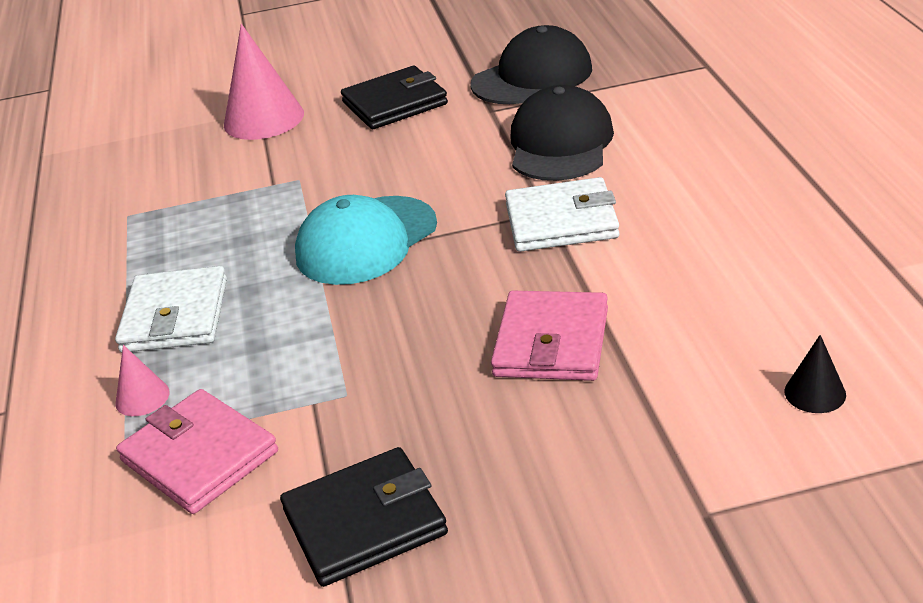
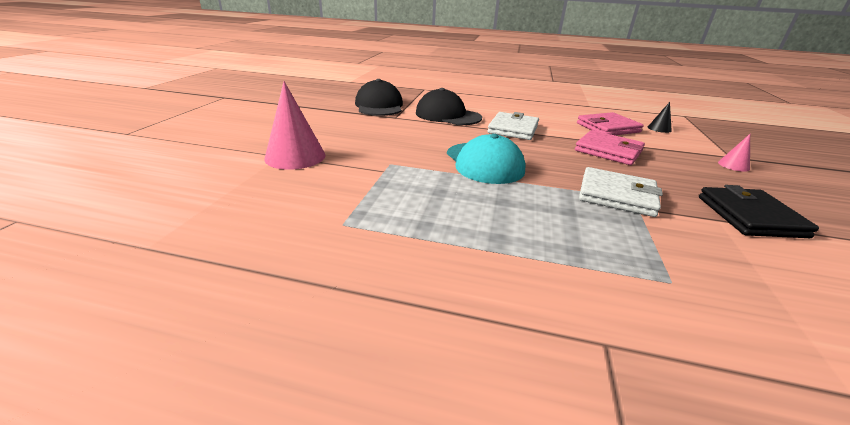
camera: 70 degrees left, 5 degrees down
(142, 397) = (612, 263): pink cone -> pink cone (733, 165)
(175, 316) = (513, 231): white wallet -> white wallet (616, 195)
(199, 456) = (688, 253): pink wallet -> pink wallet (607, 128)
(395, 103) = (349, 128): black wallet -> none

